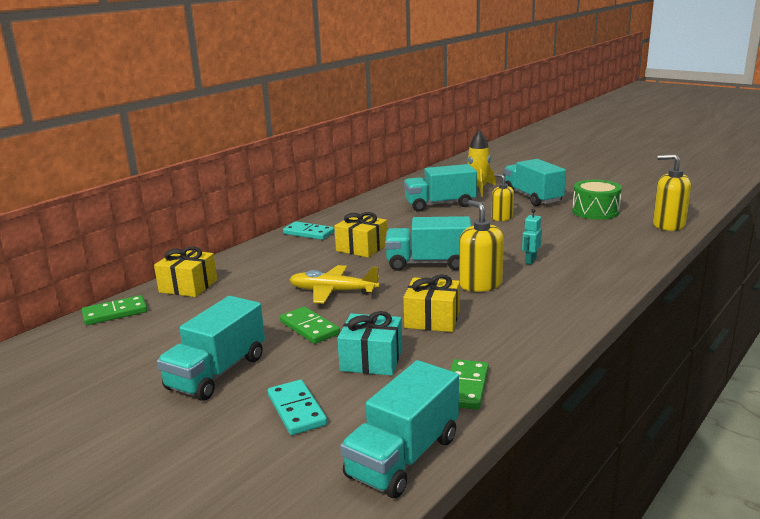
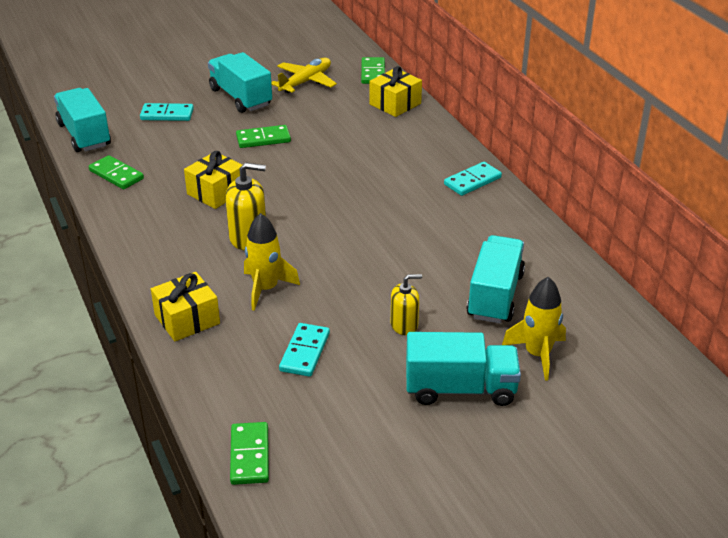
camera: 115 degrees right, 15 degrees up
(333, 291) = (315, 162): yellow plane -> yellow plane (305, 82)
(362, 248) = (400, 201): yellow gift -> yellow gift (187, 319)
(371, 360) = (190, 151): turquoise gift -> none
(428, 263) = (323, 226): turquoise truck -> none
(530, 260) = (266, 289): turquoise robot -> yellow rocket
(569, 234) = (304, 352): none -> turquoise domino
(595, 211) = (355, 418): green drum -> none
(668, 225) = (250, 455): yellow soap dispenser -> green domino

